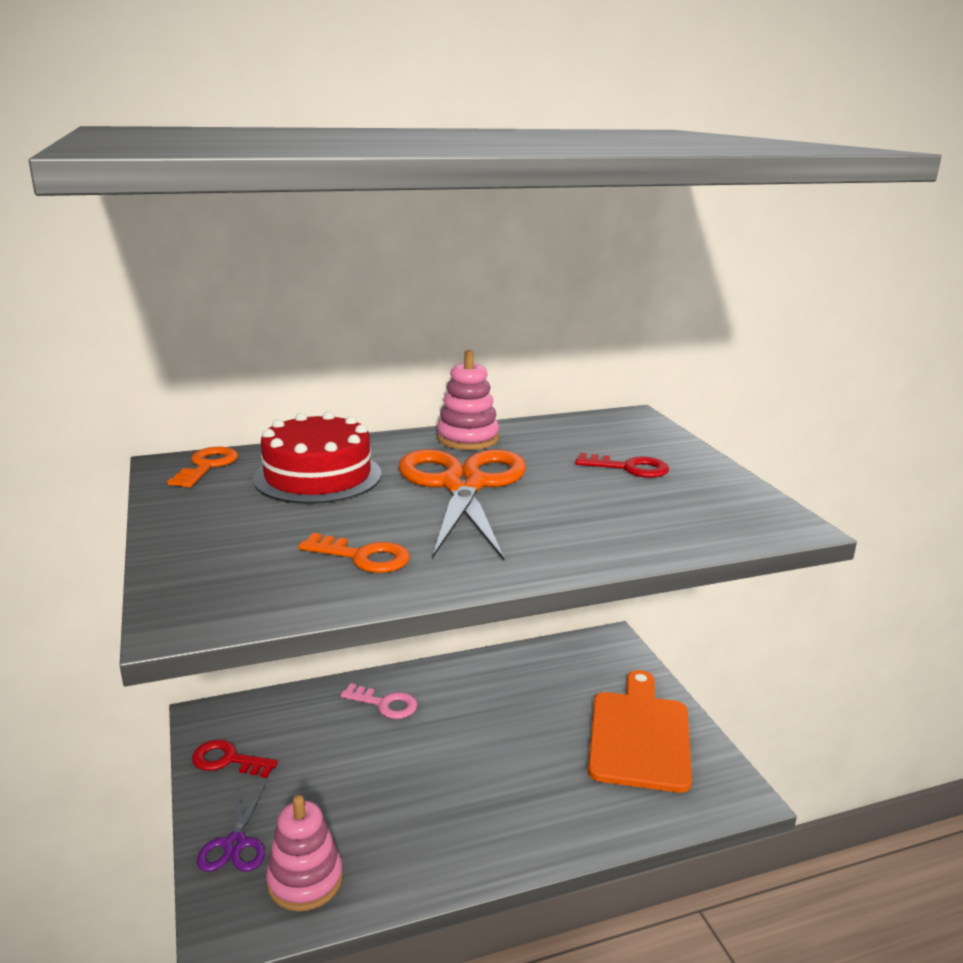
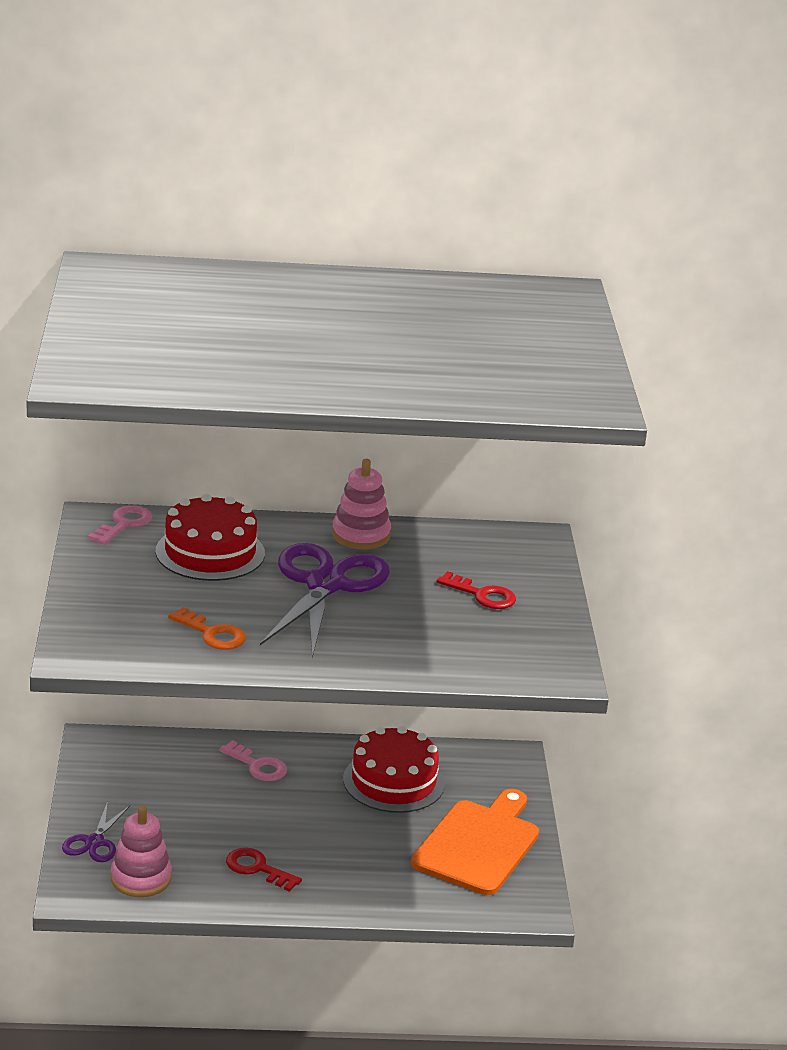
camera: 15 degrees right, 5 degrees up
(207, 466) = (124, 524): orange key -> pink key
(228, 760) = (104, 780): red key -> red key (257, 868)
(463, 485) = (325, 585): orange scissors -> purple scissors
(522, 689) = (393, 781): none -> red cake

